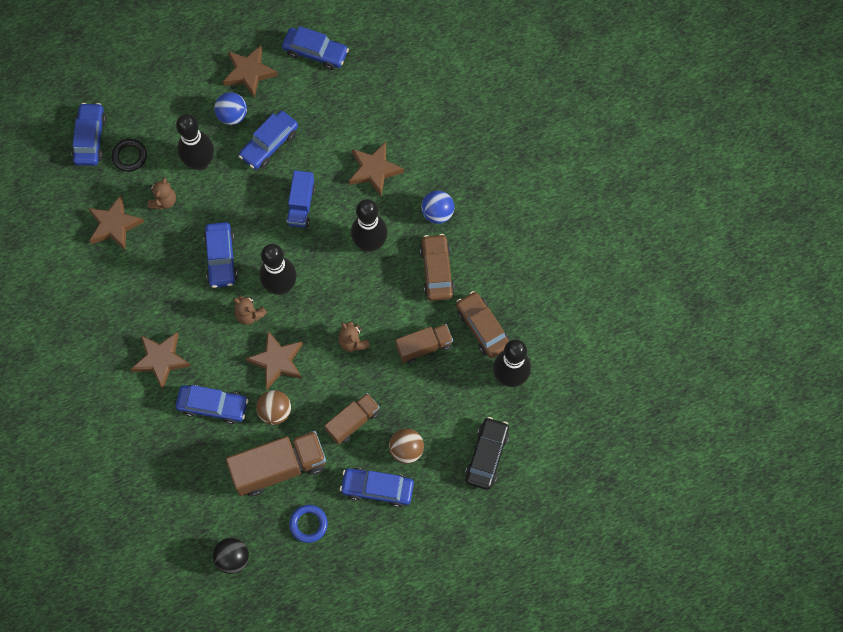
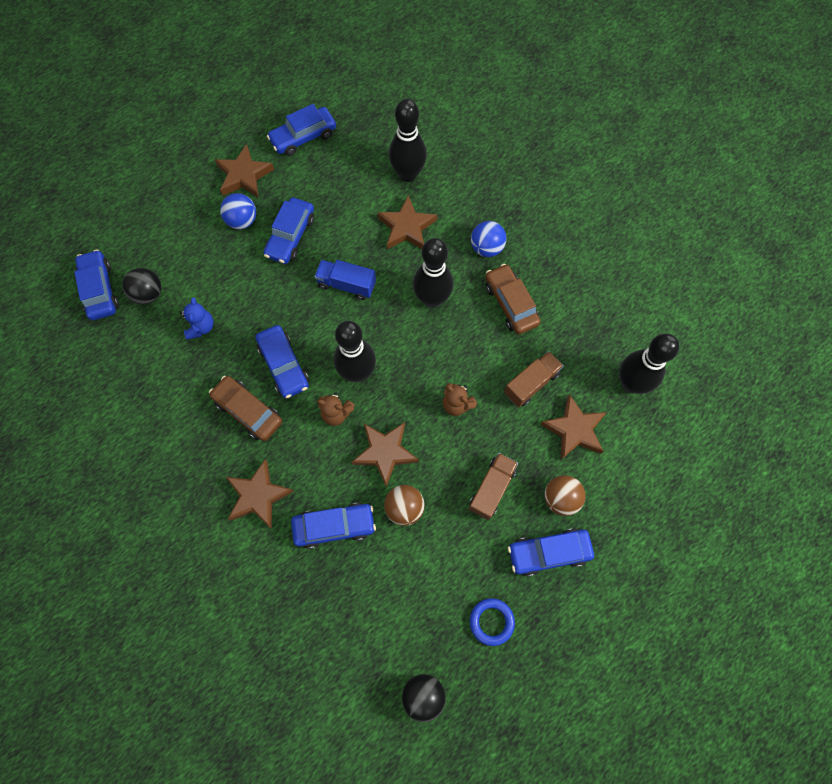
camera: 20 degrees left, 0 degrees up
(114, 225) = (156, 369): brown star -> brown star (574, 430)
(129, 156) = (148, 294): black ring -> black ball
(164, 201) = (201, 327): brown teddy bear -> blue teddy bear
(200, 162) = (225, 276): black bowling pin -> black bowling pin (408, 174)
(279, 467) = (433, 569): brown truck -> none
(301, 205) = (346, 284): blue truck -> blue truck turned 120 degrees clockwise
(315, 52) = (303, 137): blue car -> blue car turned 150 degrees clockwise
(482, 328) = (581, 344): brown car -> brown car (248, 411)
(487, 455) = (646, 474): black car -> none

